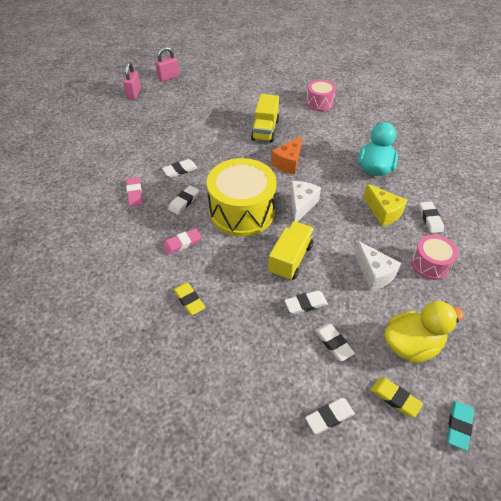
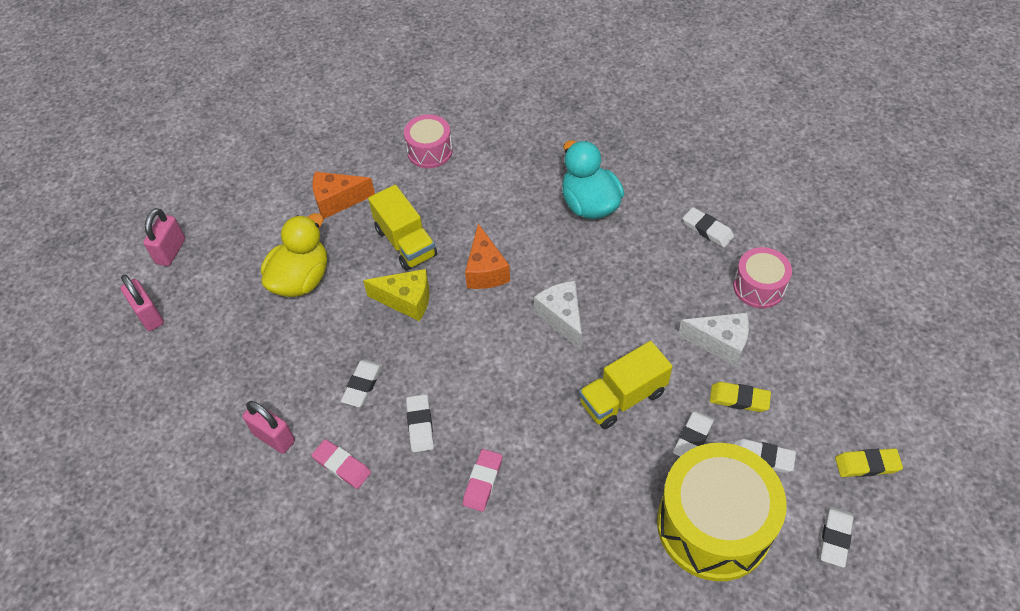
camera: 40 degrees left, 5 degrees up
(123, 164) = (274, 437): none -> pink padlock
(189, 300) = (572, 543): yellow eraser -> yellow eraser (739, 399)
(242, 211) = (504, 381): yellow drum -> yellow drum (713, 525)
(255, 98) = (338, 201): none -> orange cheese
(290, 259) = (622, 397): yellow truck -> yellow truck turned 105 degrees counterclockwise
(383, 212) = (655, 258): yellow cheese -> yellow cheese (406, 300)
(411, 345) = (828, 395): yellow duck -> yellow duck (301, 279)
(458, 426) = (937, 443): turquoise eraser -> none

